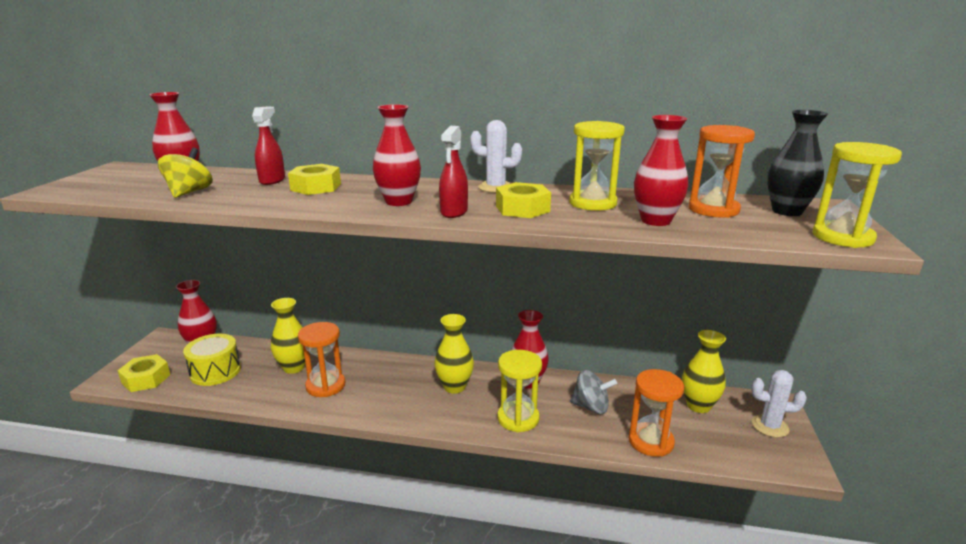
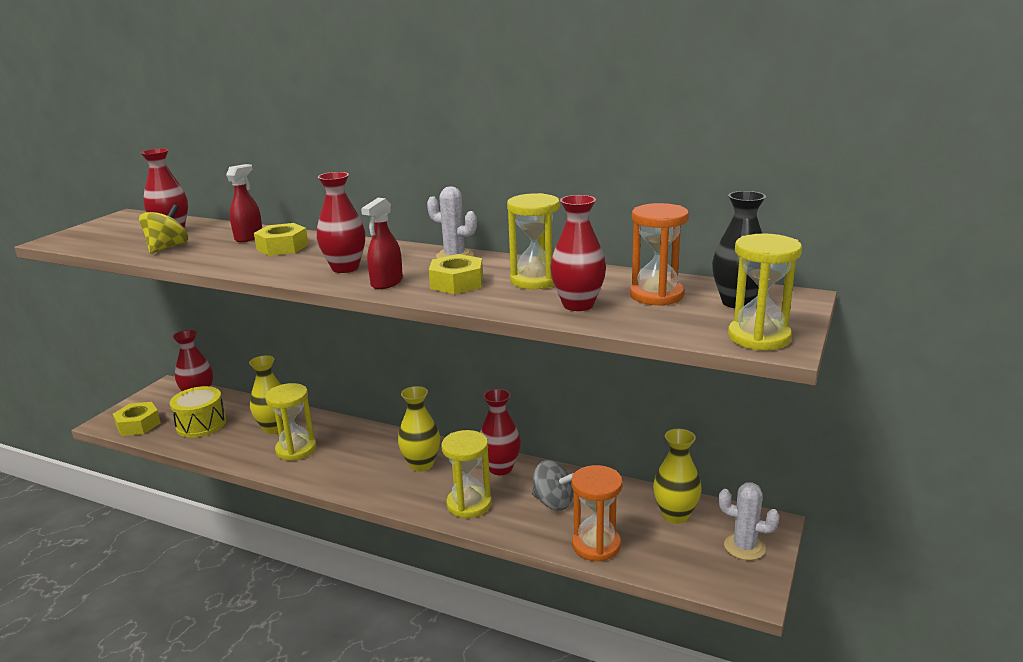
camera: 15 degrees right, 0 degrees up
(325, 386) = (296, 449): orange hourglass -> yellow hourglass

